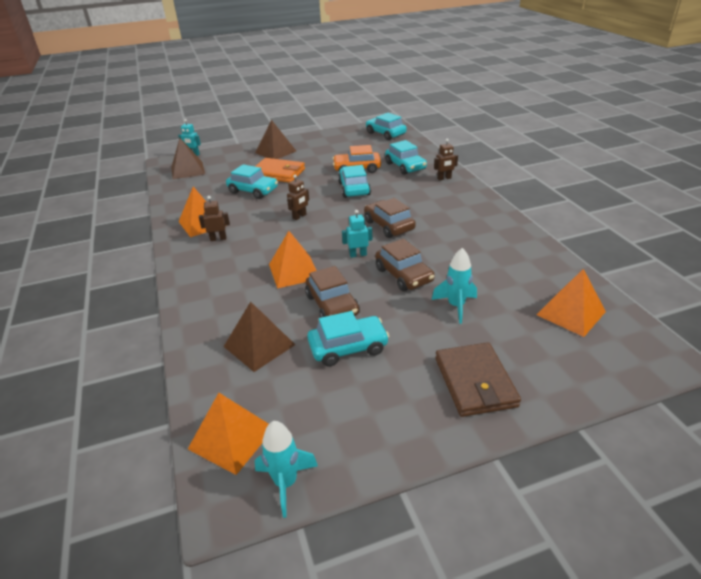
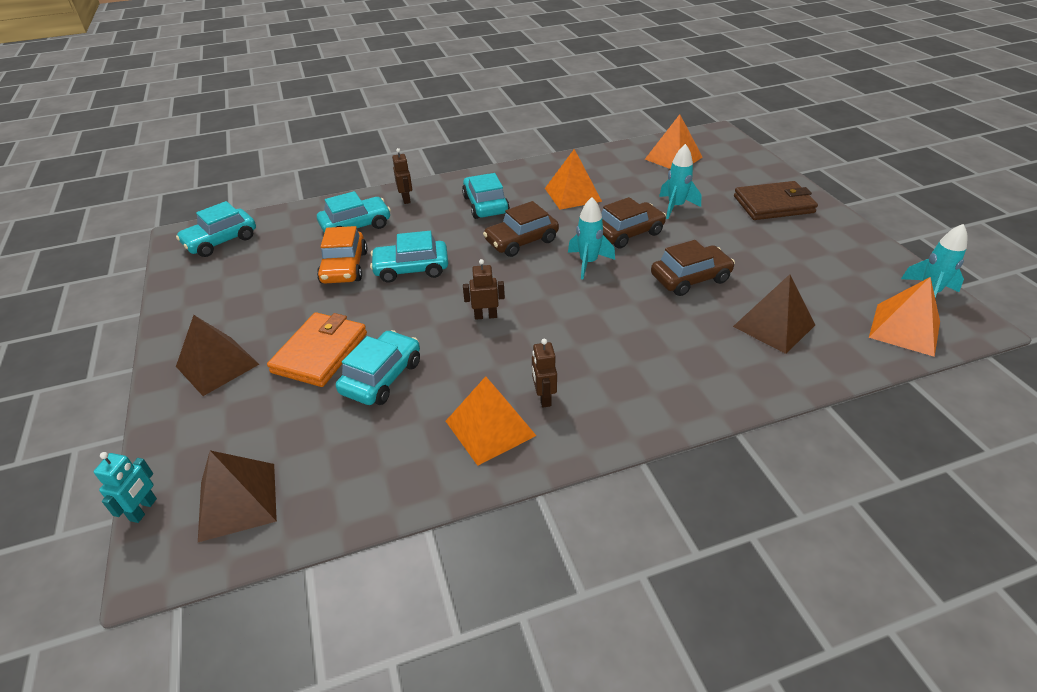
camera: 90 degrees left, 5 degrees up
(294, 271) = (628, 311): orange pyramid -> orange pyramid (572, 194)
(299, 216) = (485, 316): brown robot -> brown robot turned 45 degrees counterclockwise
(348, 347) = (755, 266): turquoise car -> turquoise car (485, 205)
(358, 255) = (588, 263): turquoise robot -> turquoise rocket

